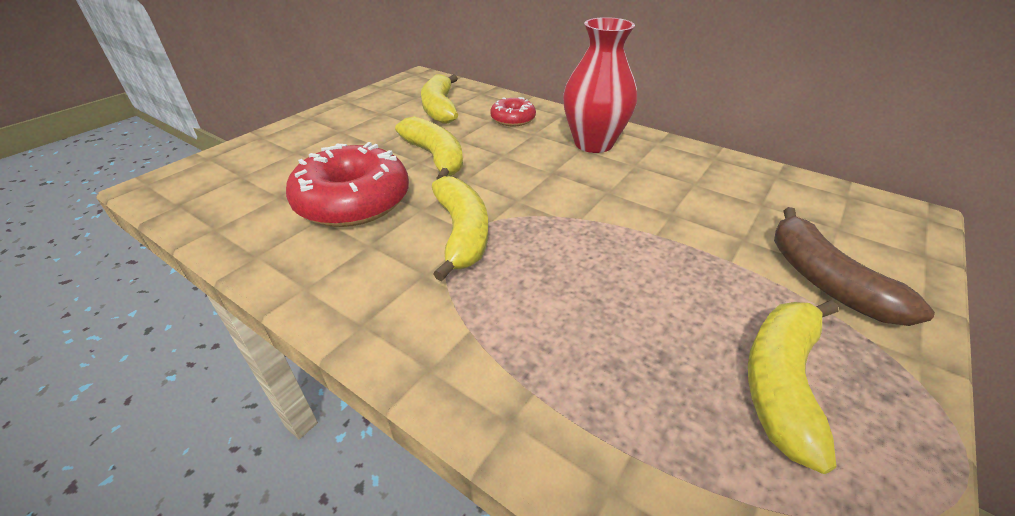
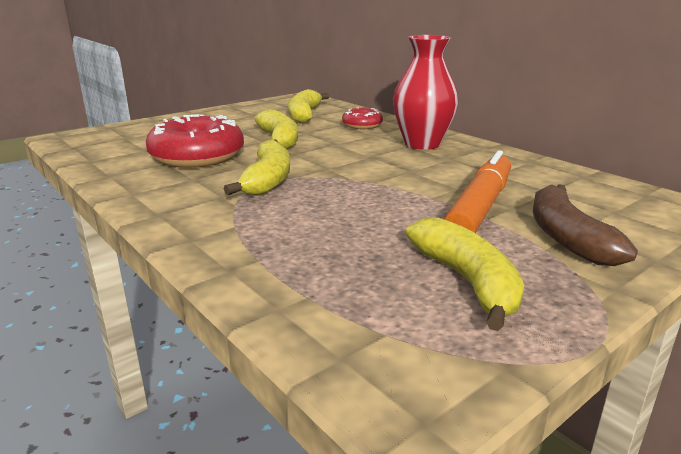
camera: 15 degrees right, 15 degrees down
(713, 244) = (479, 207): none -> orange marker
(781, 381) = (467, 282): yellow banana -> yellow banana turned 120 degrees clockwise

